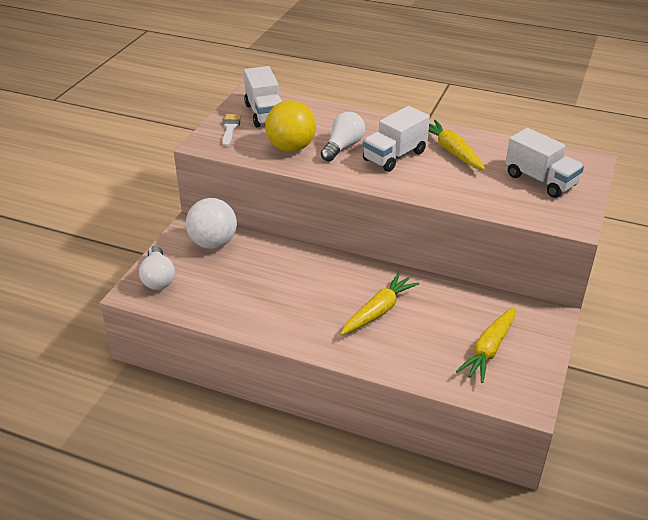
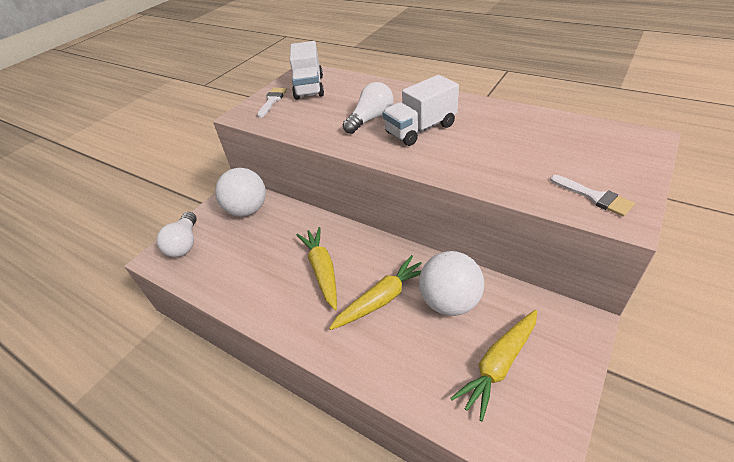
camera: 15 degrees right, 5 degrees up
(291, 148) = (320, 119): yellow ball -> none
(439, 309) = (449, 302): none -> white ball
(451, 151) = (483, 125): yellow carrot -> yellow carrot (322, 270)
(540, 180) = (582, 160): white truck -> none
(552, 209) = (594, 197): none -> white brush

